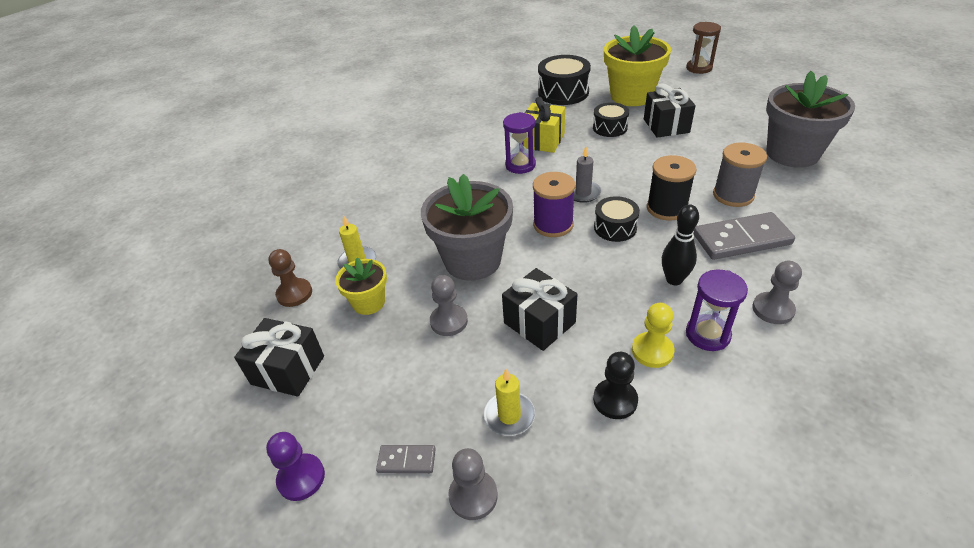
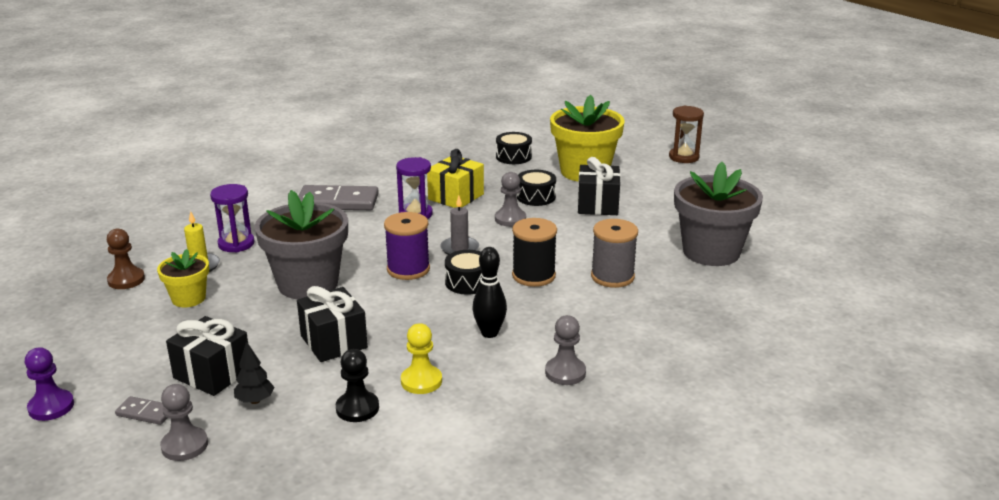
camera: 10 degrees right, 15 degrees down
(288, 370) = (85, 334): black gift -> black gift (212, 374)
(449, 321) = (251, 325): grey pawn -> grey pawn (510, 219)
(509, 415) = (255, 401): yellow candle -> black tree
(563, 92) = (513, 157): black drum -> black drum, size x0.61
(707, 334) = (484, 379): purple hourglass -> purple hourglass (236, 244)
(741, 239) = (586, 314): grey domino -> grey domino (338, 202)

